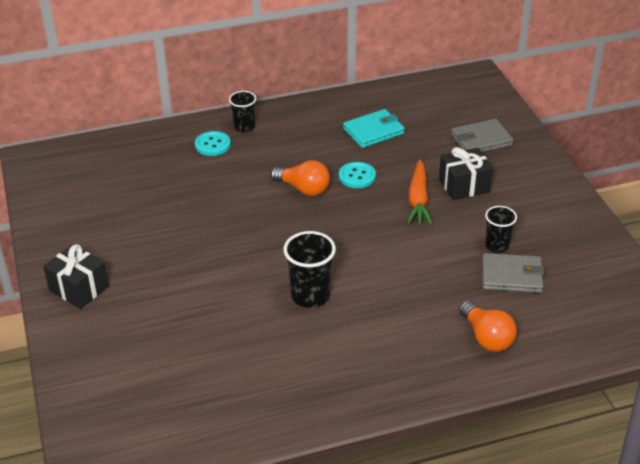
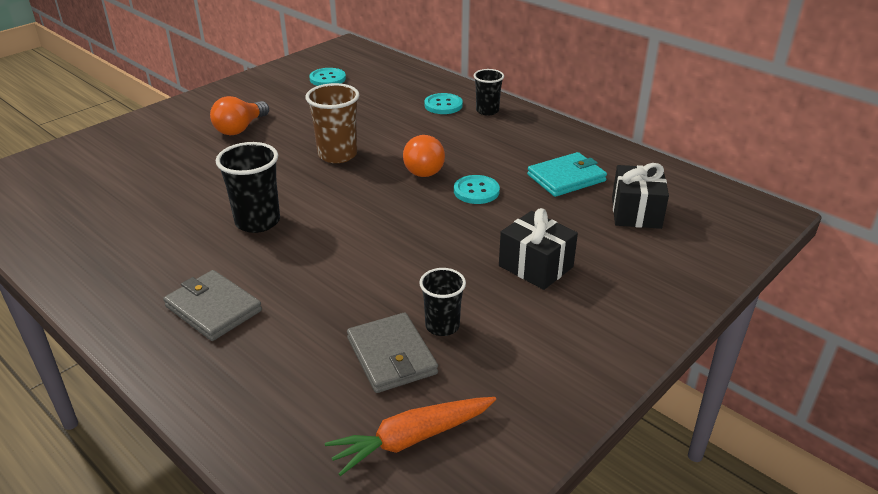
camera: 60 degrees right, 5 degrees down
(79, 288) = (197, 112): black gift -> black gift (636, 212)
(93, 190) = (327, 79): none -> turquoise button
(243, 226) = (337, 155): none -> brown cup
(373, 131) = (566, 178): turquoise wallet -> turquoise wallet turned 60 degrees counterclockwise
(418, 199) = (476, 241): orange carrot -> orange carrot (412, 439)
(481, 140) = (641, 253): grey wallet -> grey wallet (213, 308)
(486, 337) = (258, 367): orange light bulb -> orange light bulb (240, 128)

